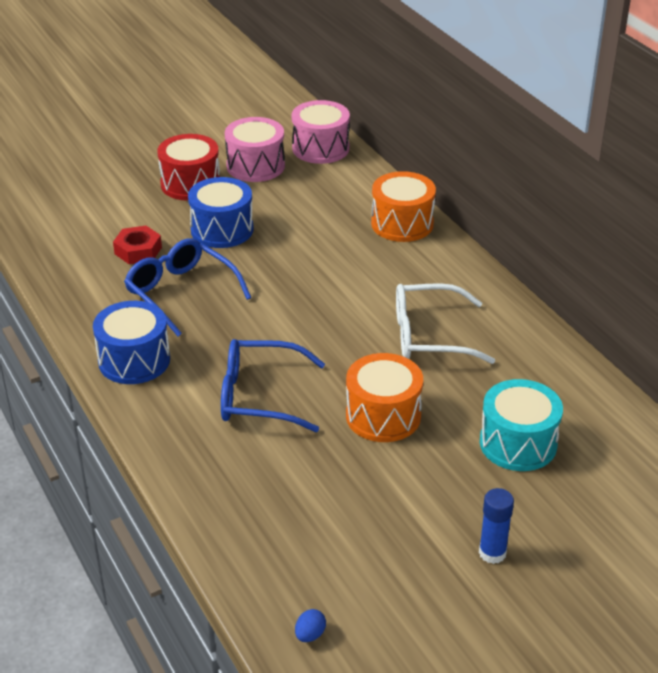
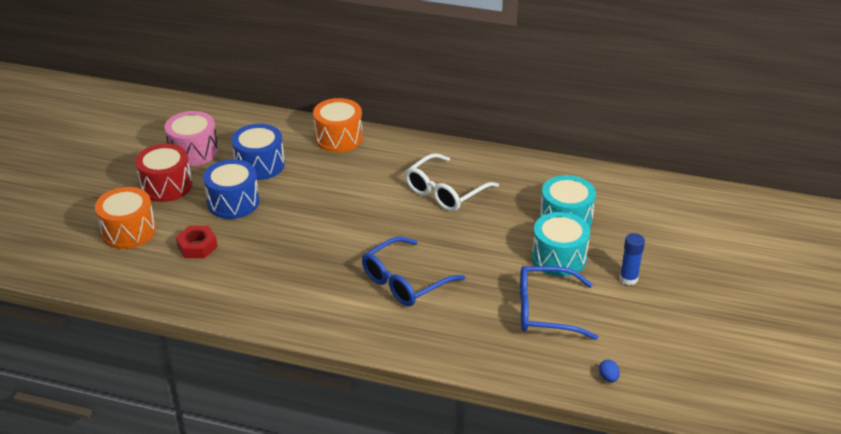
camera: 45 degrees left, 0 degrees up
(134, 360) = (300, 310): blue drum -> blue drum (259, 165)
(181, 293) = (267, 254): blue glasses -> blue glasses (545, 311)
(320, 148) = (220, 119): pink drum -> none
(383, 416) = (484, 248): orange drum -> orange drum (128, 231)
(448, 477) = (559, 258): none -> turquoise drum

